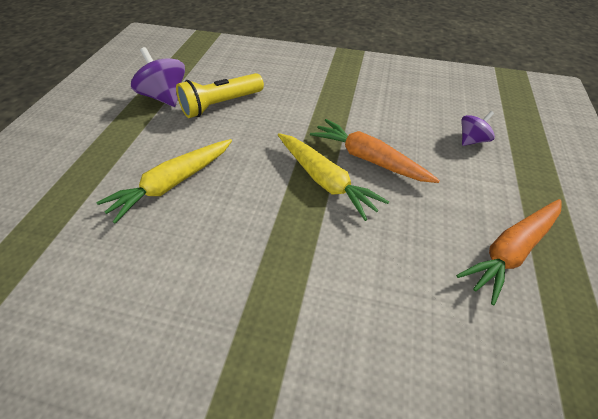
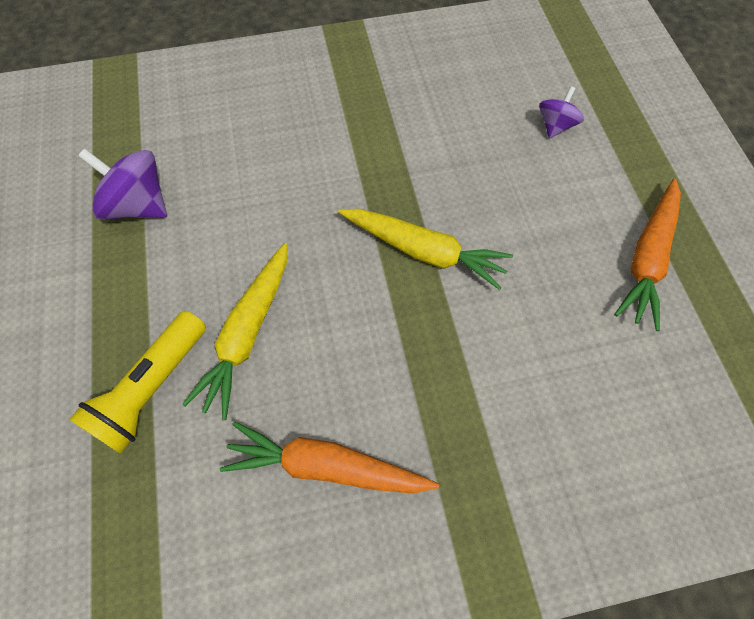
camera: 25 degrees left, 15 degrees up
(221, 105) = (226, 188): yellow flashlight -> yellow flashlight (152, 388)
(369, 159) = (457, 200): orange carrot -> orange carrot (327, 466)

